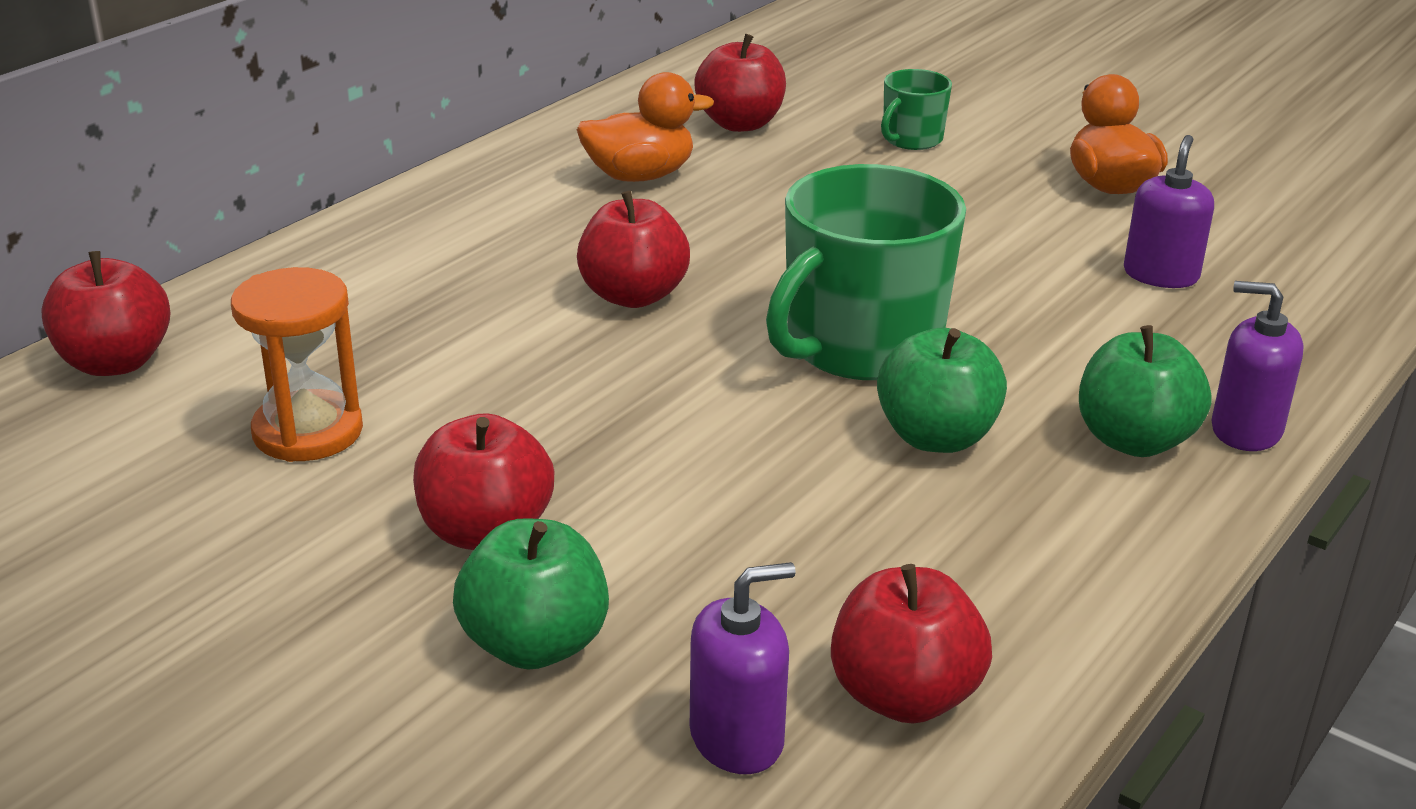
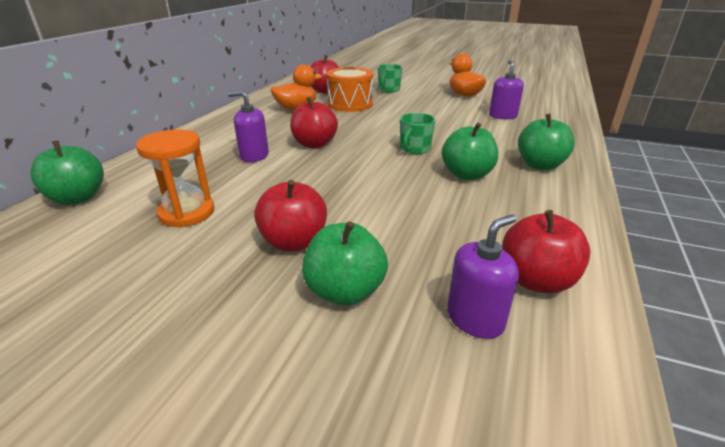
camera: 15 degrees left, 0 degrees up
(115, 362) = (78, 198): red apple -> green apple
(781, 178) = (350, 104): none -> orange drum
(860, 346) = (414, 149): green mug -> green mug, size x0.49
(1245, 430) = (575, 156): purple soap dispenser -> purple soap dispenser (254, 156)

